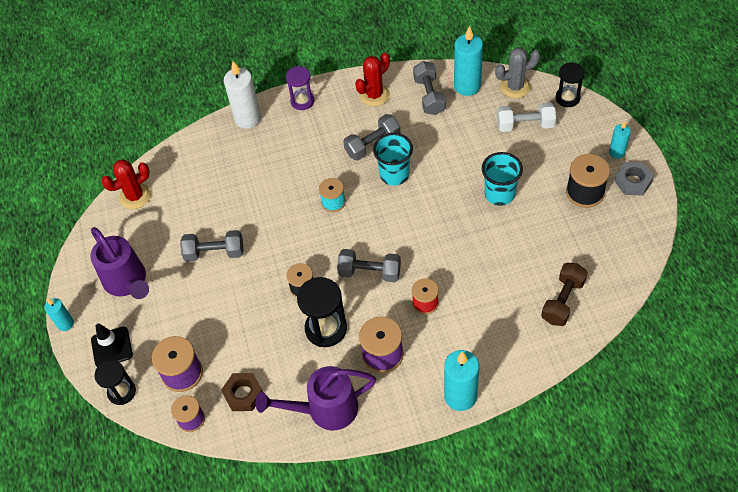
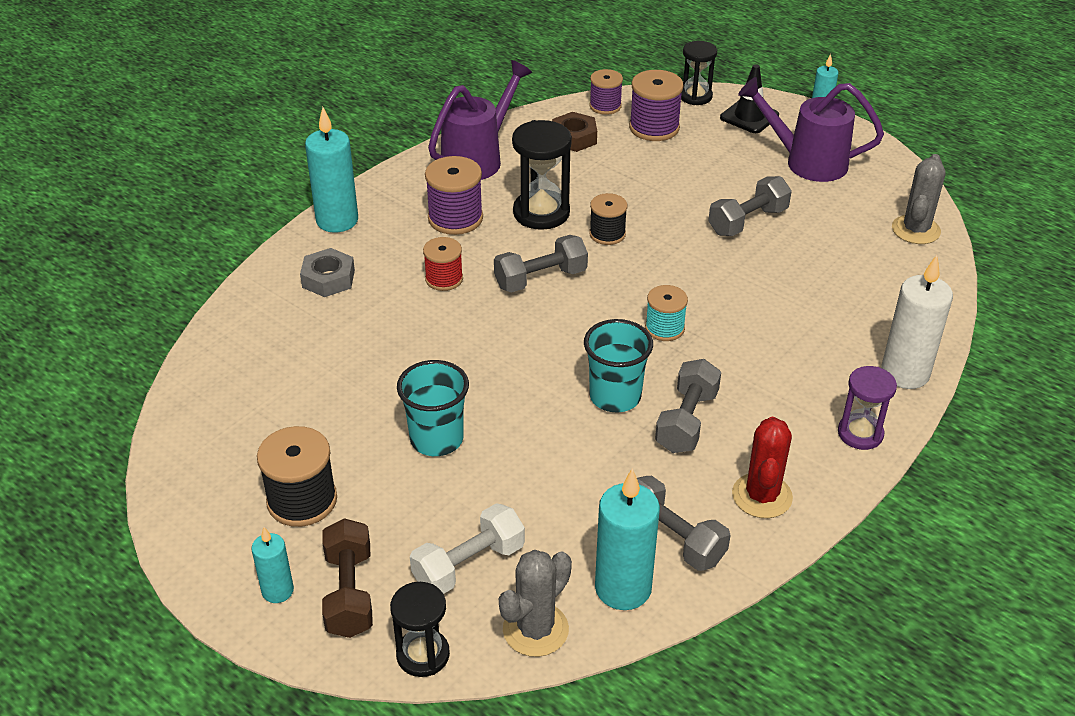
camera: 140 degrees right, 15 degrees down
(135, 196) = (915, 230): red cactus -> grey cactus
(563, 301) = (263, 351): brown dumbbell -> brown dumbbell (349, 593)
(633, 182) = (227, 553): grey nut -> grey nut (328, 279)

